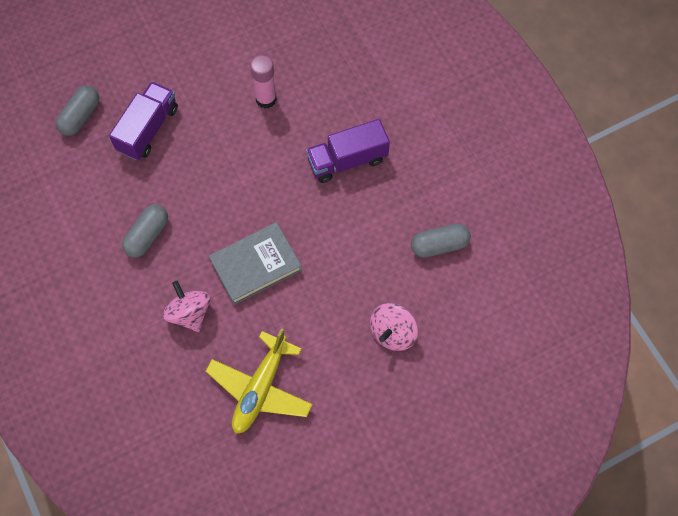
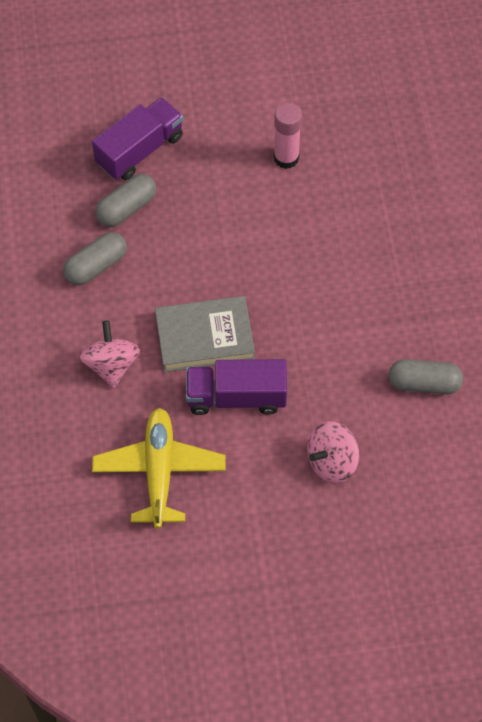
camera: 20 degrees right, 5 degrees down
(80, 116) = (70, 113): grey capsule -> grey capsule (126, 208)
(260, 388) = (159, 471): yellow plane -> yellow plane turned 135 degrees clockwise
(347, 160) = (354, 255): purple truck -> purple truck (236, 397)

